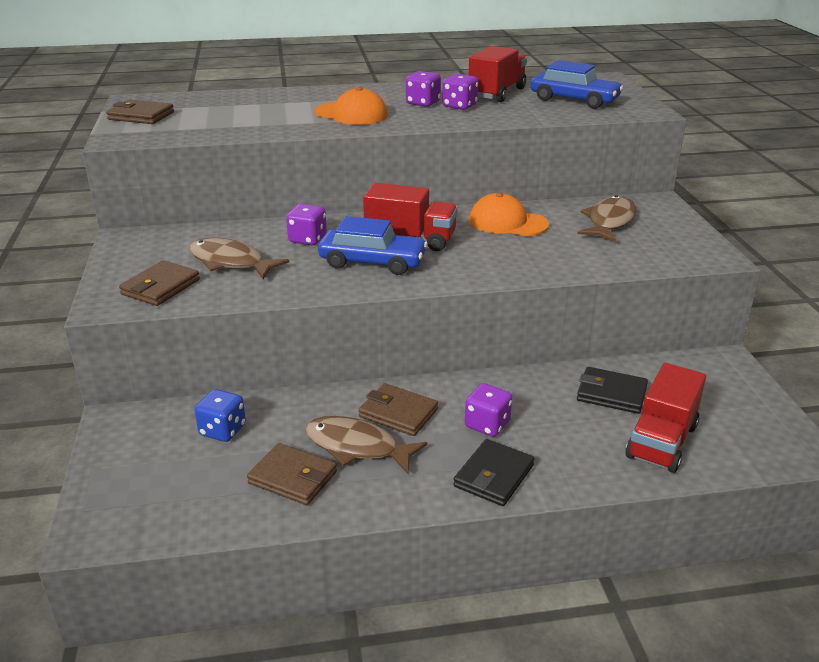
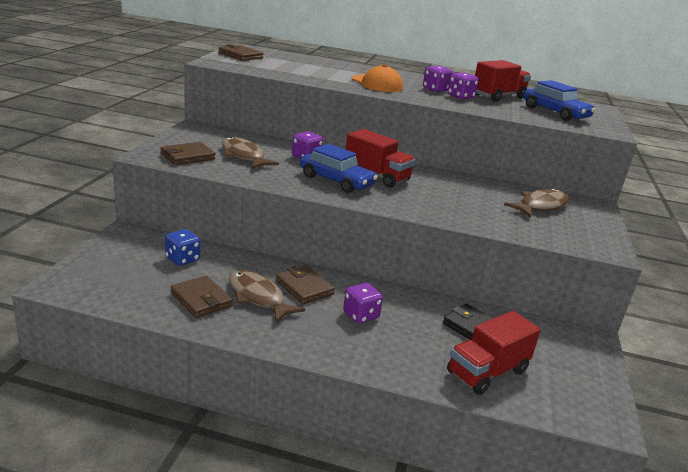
camera: 20 degrees right, 5 degrees down
(494, 476) = (337, 347): black wallet -> none
(507, 222) = (459, 185): orange cap -> none

